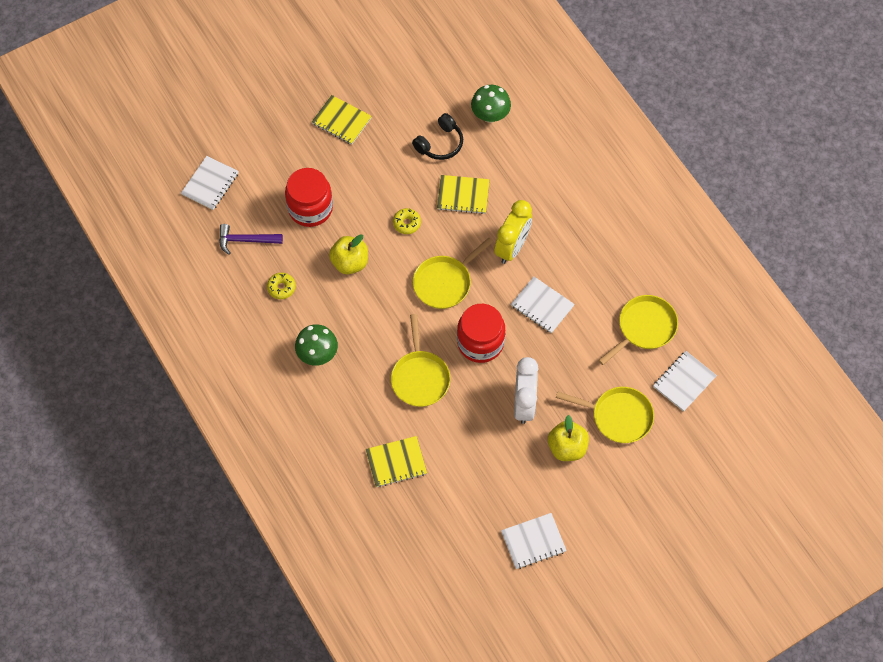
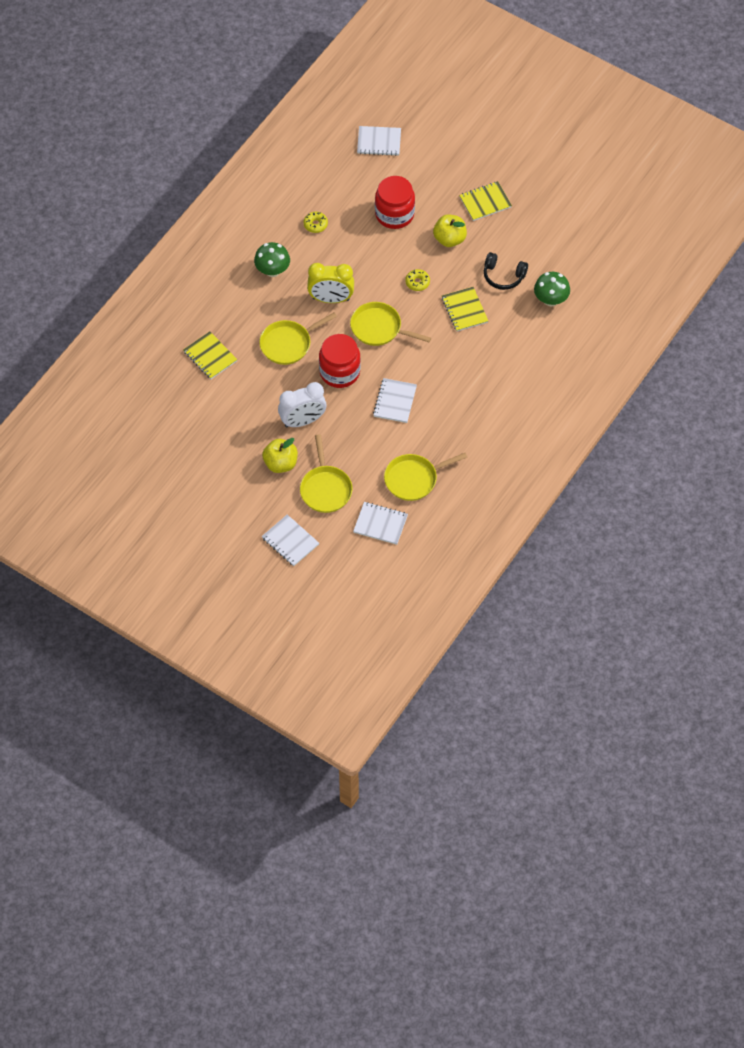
camera: 65 degrees right, 5 degrees down
(246, 240) = (343, 185): purple hammer -> none
(341, 121) = (485, 202): yellow notebook -> yellow notebook turned 60 degrees clockwise
(350, 262) = (361, 259): yellow apple -> yellow apple (449, 239)
(512, 247) = (436, 361): yellow clock -> yellow clock (331, 299)
(533, 541) = (191, 470): white notebook -> white notebook (290, 541)
(644, 328) = (414, 479): yellow pan -> yellow pan turned 135 degrees clockwise

